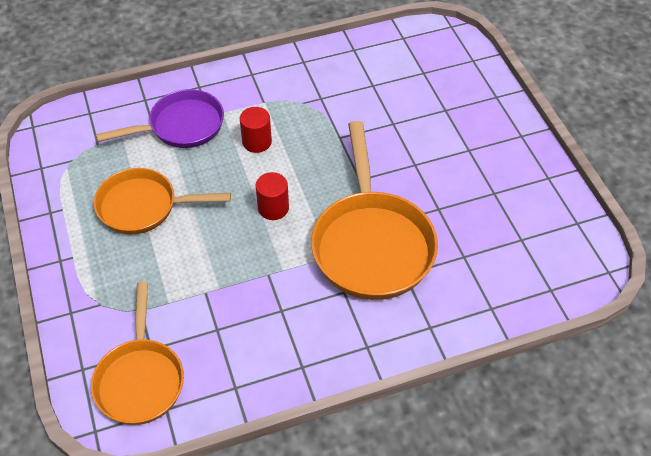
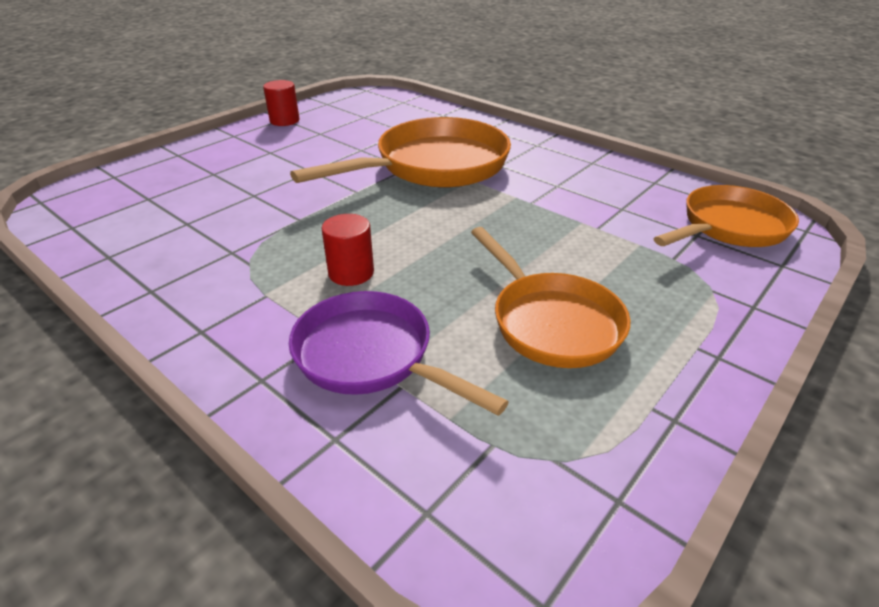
camera: 120 degrees left, 15 degrees down
(273, 208) = (446, 226): red cylinder -> red cylinder (284, 120)

